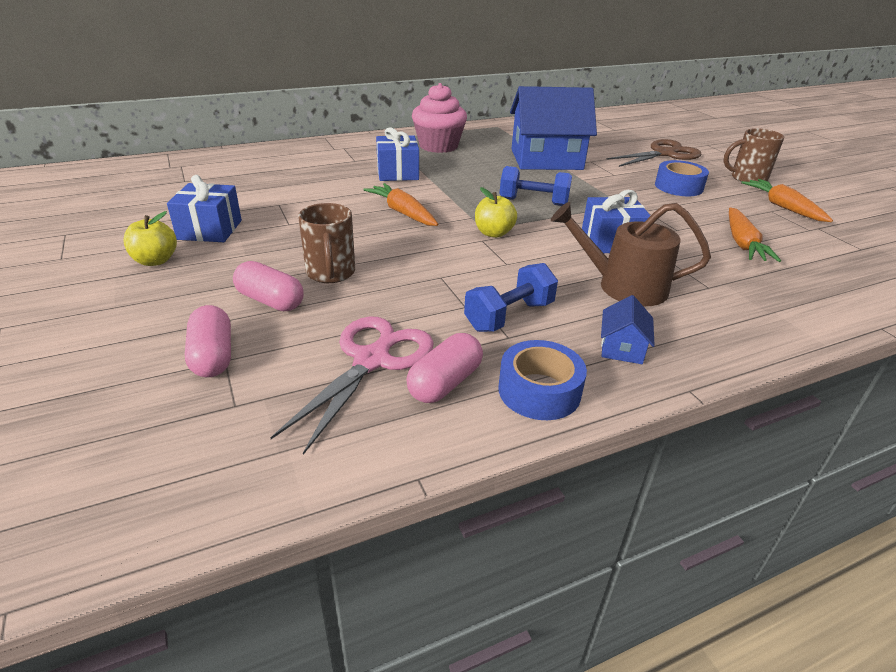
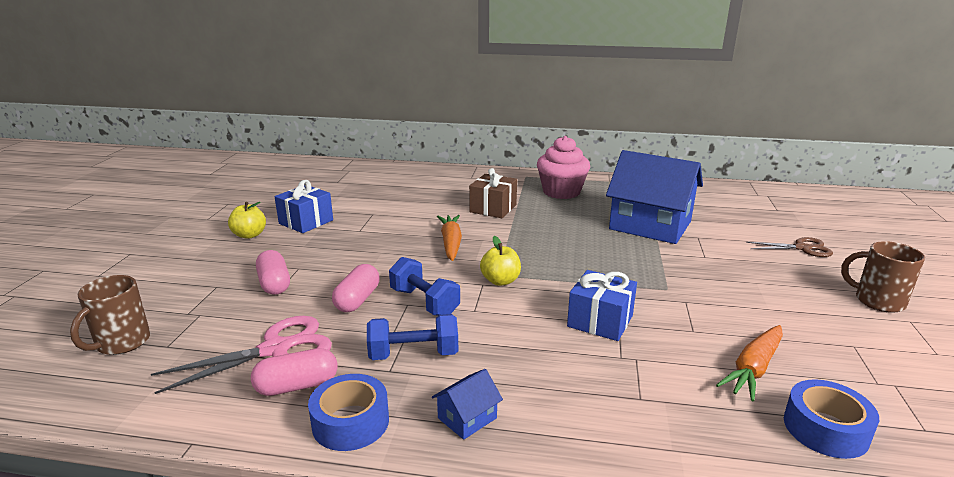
camera: 35 degrees right, 10 degrees down
(213, 356) = (197, 309): pink capsule -> pink capsule (357, 300)
(331, 273) = (336, 276): brown mug -> brown mug (121, 343)
(397, 173) = (493, 208): blue gift -> brown gift
(533, 202) = (577, 263): blue dumbbell -> blue dumbbell (424, 302)
(623, 286) = (550, 366): brown watering can -> none
(664, 154) = (802, 248): brown scissors -> brown scissors, size x0.64
(678, 187) = (765, 287): blue tape -> blue tape (825, 429)
(783, 207) = (878, 346): orange carrot -> none

